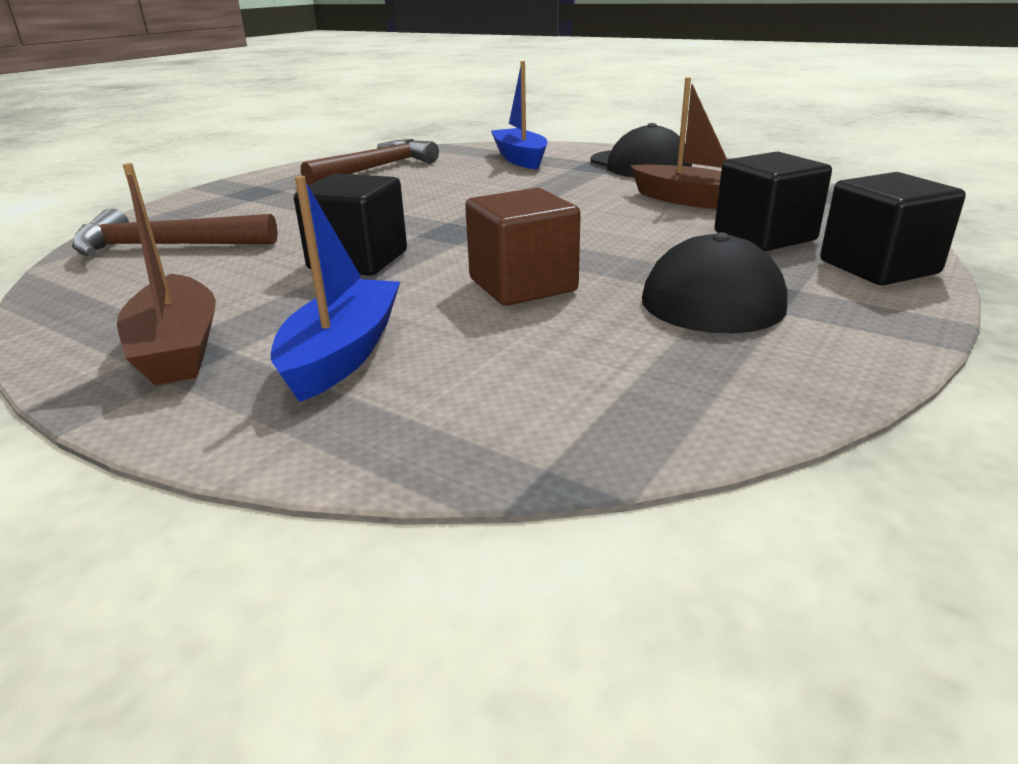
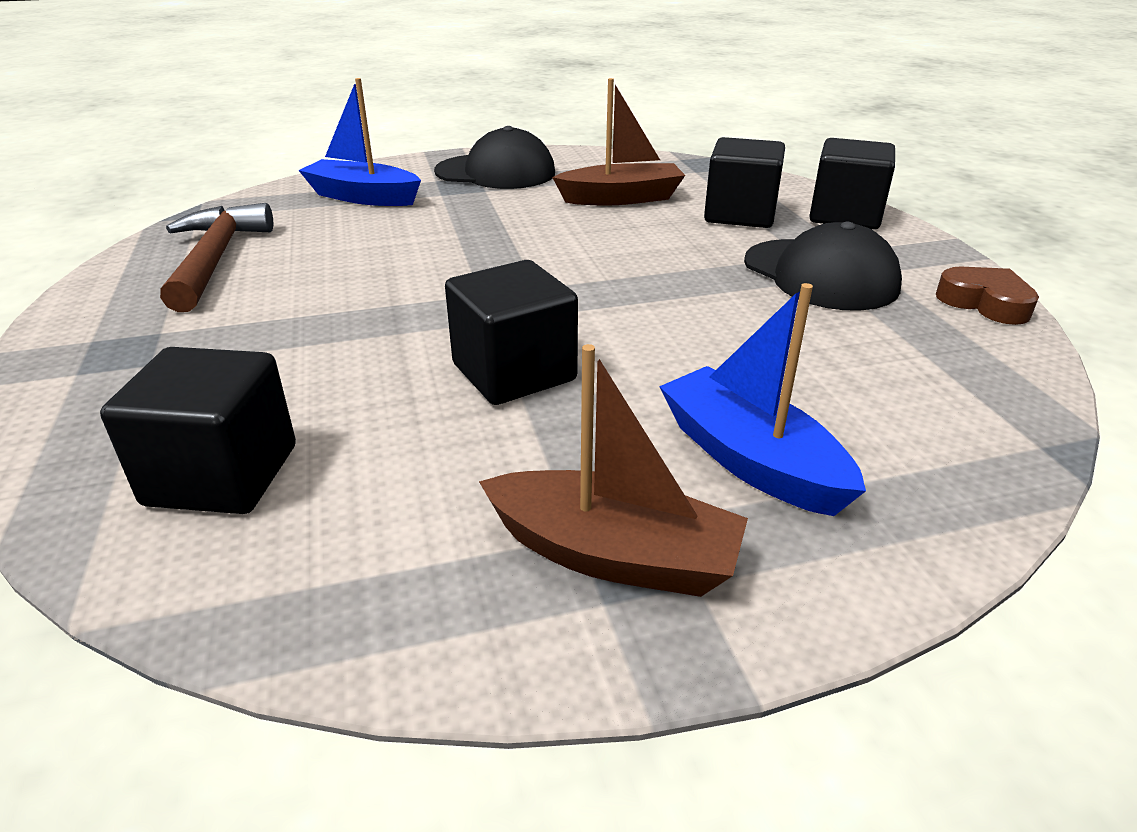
camera: 50 degrees left, 5 degrees up
(165, 246) = (222, 475): brown hammer -> black cube
(522, 285) = (705, 327): brown cube -> none
(827, 373) = (985, 303): none -> brown heart

